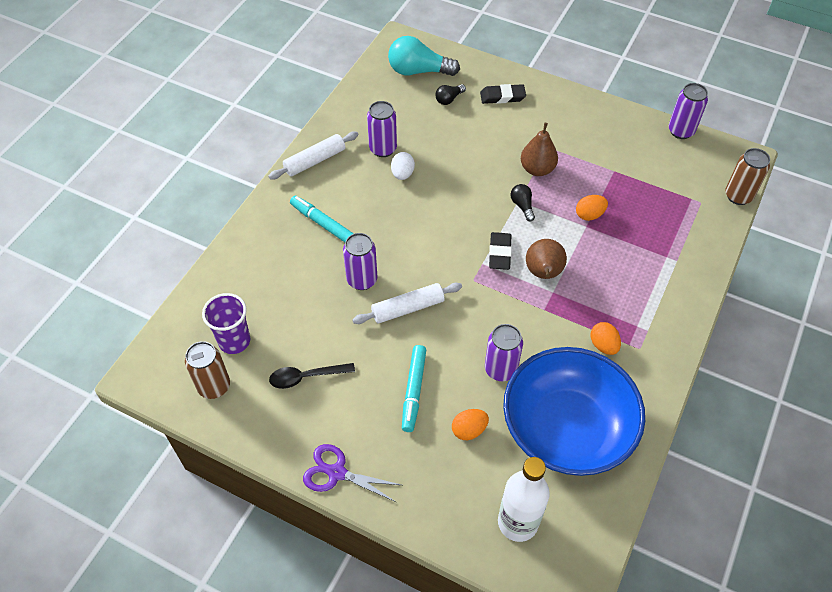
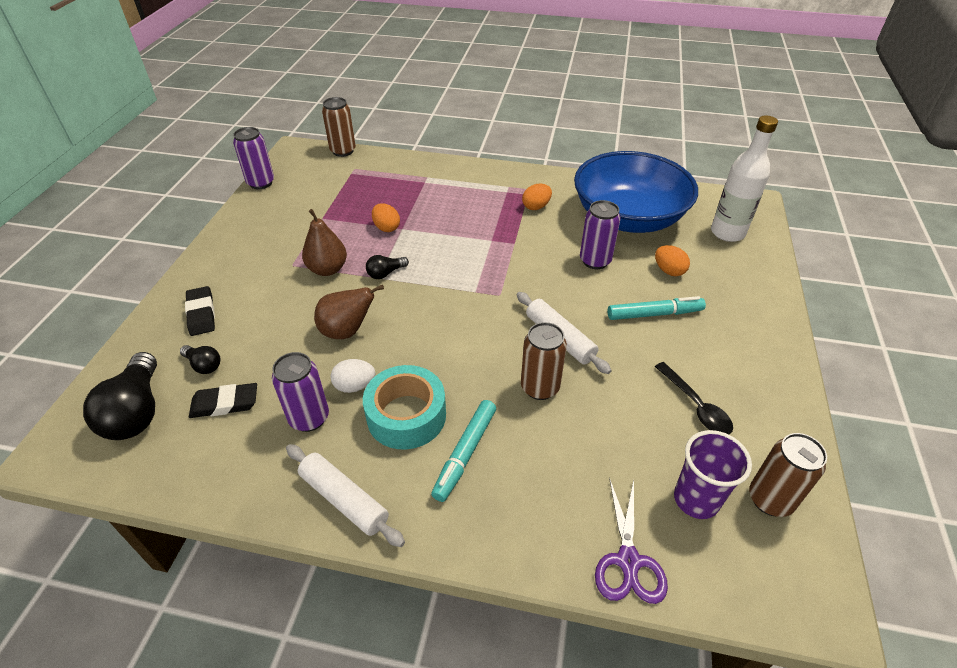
camera: 105 degrees left, 10 degrees down
(336, 473) = (778, 351): purple scissors -> purple scissors (628, 561)
(362, 280) = (540, 387): purple can -> brown can
(366, 198) = (406, 415): none -> turquoise tape
(418, 71) = (136, 411): turquoise light bulb -> black light bulb
(500, 253) = (456, 281): black eraser -> black eraser (225, 403)
(543, 273) = (472, 248): brown pear -> brown pear (347, 331)

